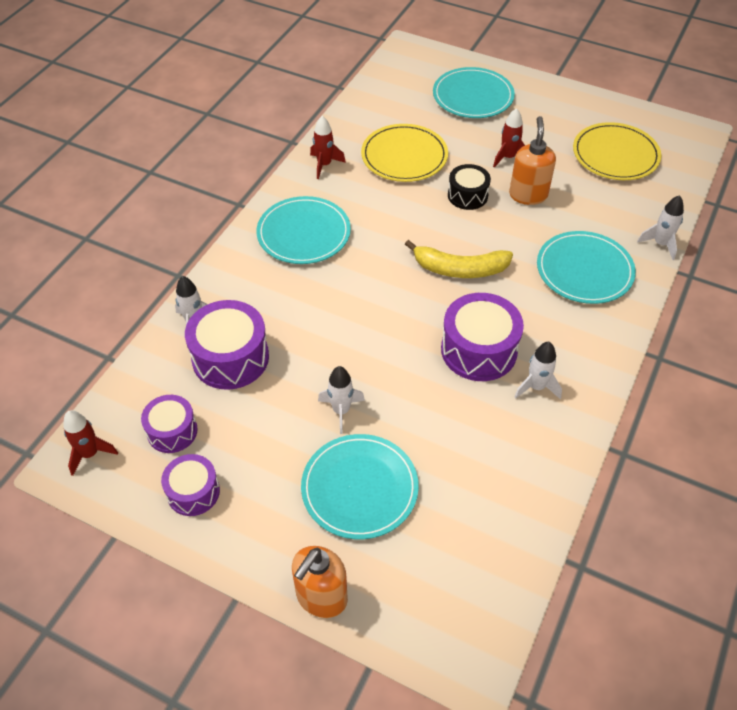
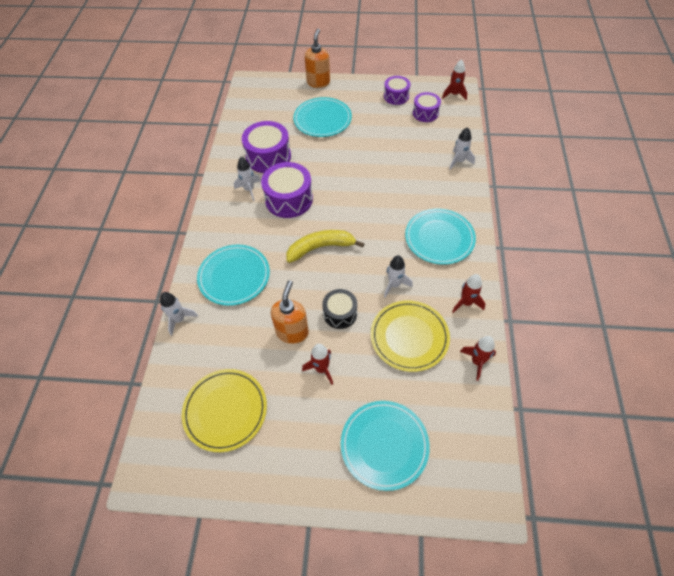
camera: 160 degrees right, 5 degrees up
(230, 358) = (424, 151): purple drum -> purple drum (268, 157)
(341, 411) = (349, 146): white rocket -> white rocket (394, 285)
(351, 121) = (477, 362): none -> red rocket
(528, 195) = (292, 332): orange soap dispenser -> orange soap dispenser turned 150 degrees counterclockwise

